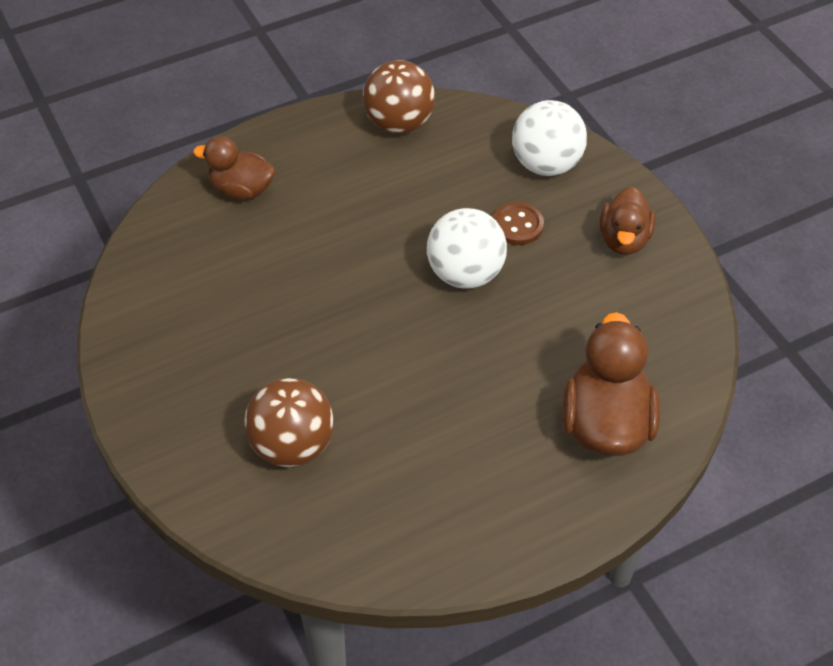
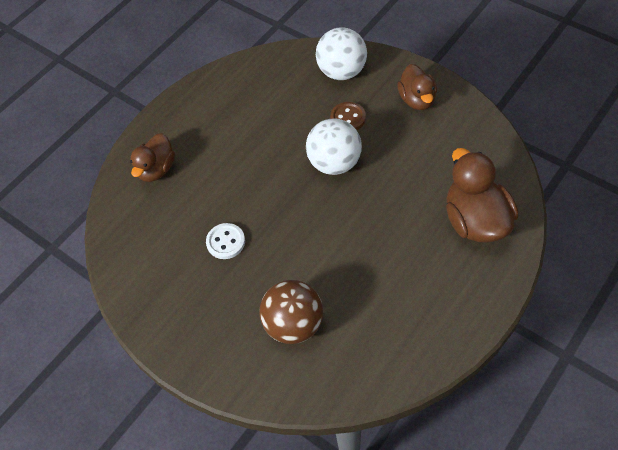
camera: 20 degrees left, 5 degrees up
(241, 189) = (156, 169): brown duck -> brown duck turned 60 degrees counterclockwise
(271, 311) = (225, 242): none -> white button
(399, 123) = (233, 83): brown ball -> none

